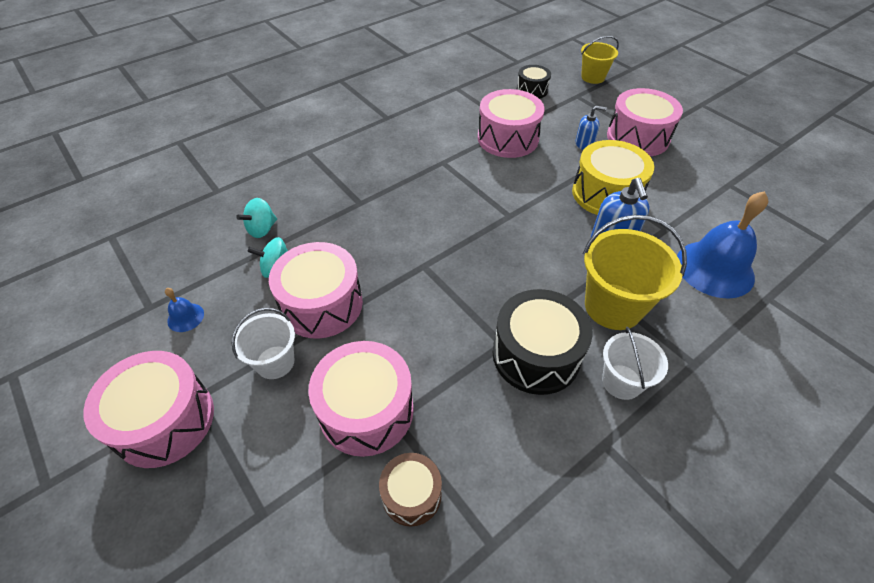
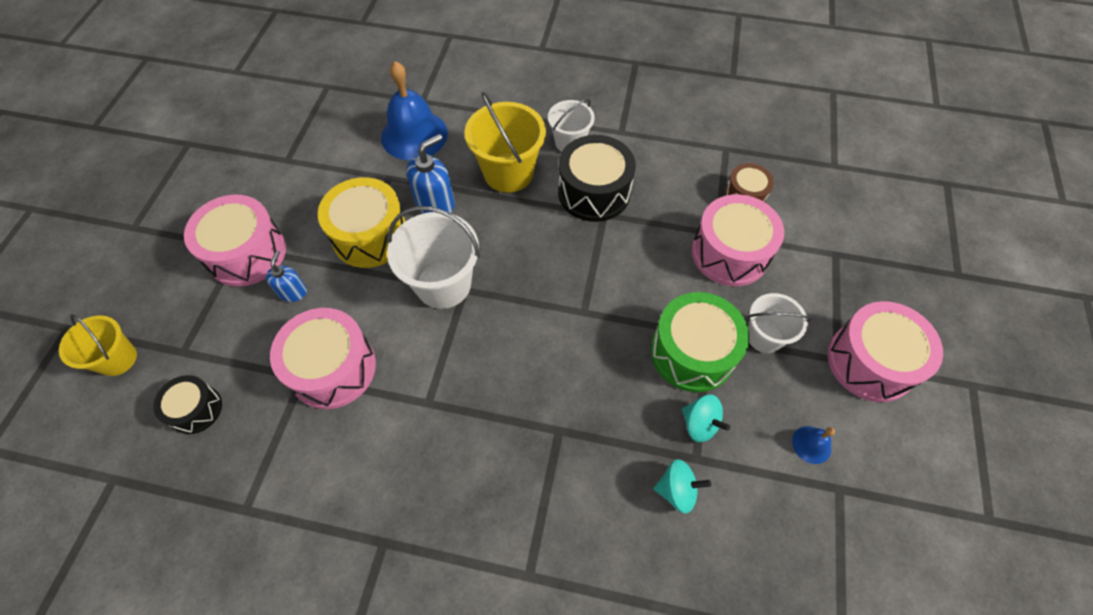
camera: 130 degrees left, 10 degrees up
(321, 304) = (692, 352): pink drum -> green drum
(524, 208) = (443, 284): none -> white bucket
(584, 144) = (293, 292): blue soap dispenser -> blue soap dispenser turned 45 degrees clockwise

